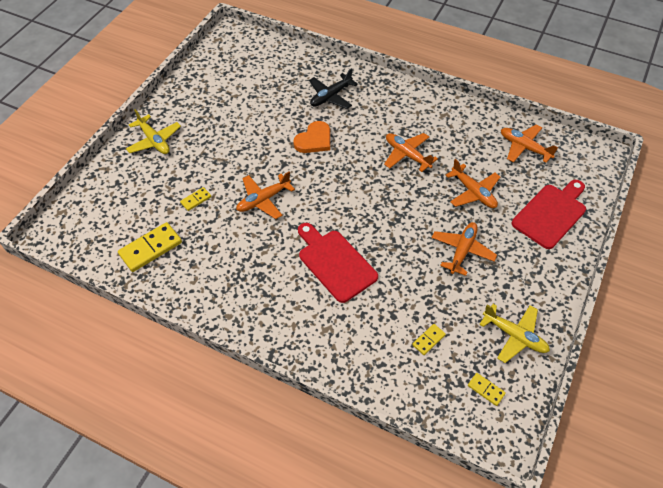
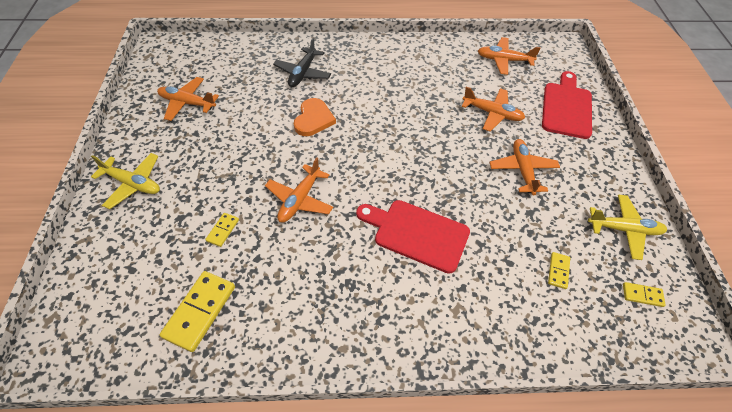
camera: 30 degrees left, 0 degrees up
(407, 155) = (411, 102): orange plane -> orange plane (187, 103)

